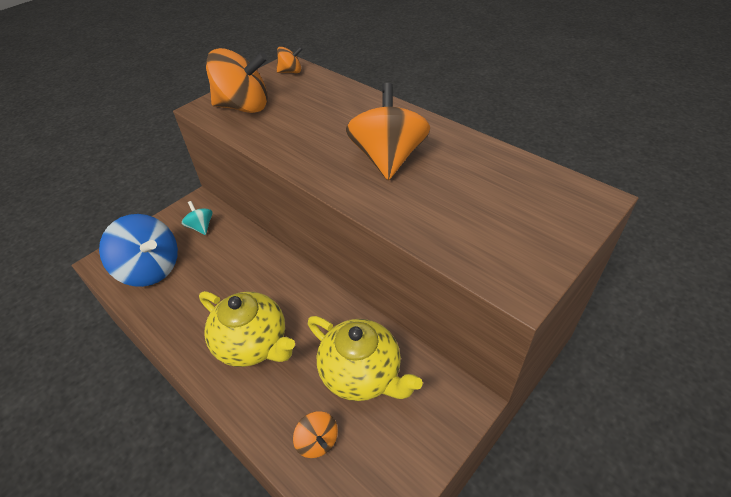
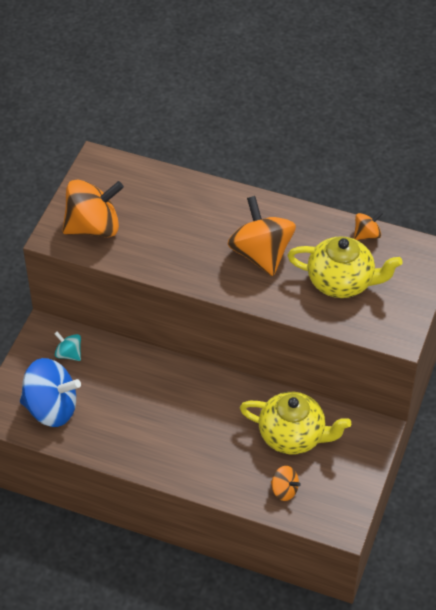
camera: 25 degrees left, 5 degrees up
(253, 344) = (192, 441): yellow teapot -> yellow teapot (341, 282)
(291, 72) = (109, 169): orange spinning top -> orange spinning top (367, 234)

